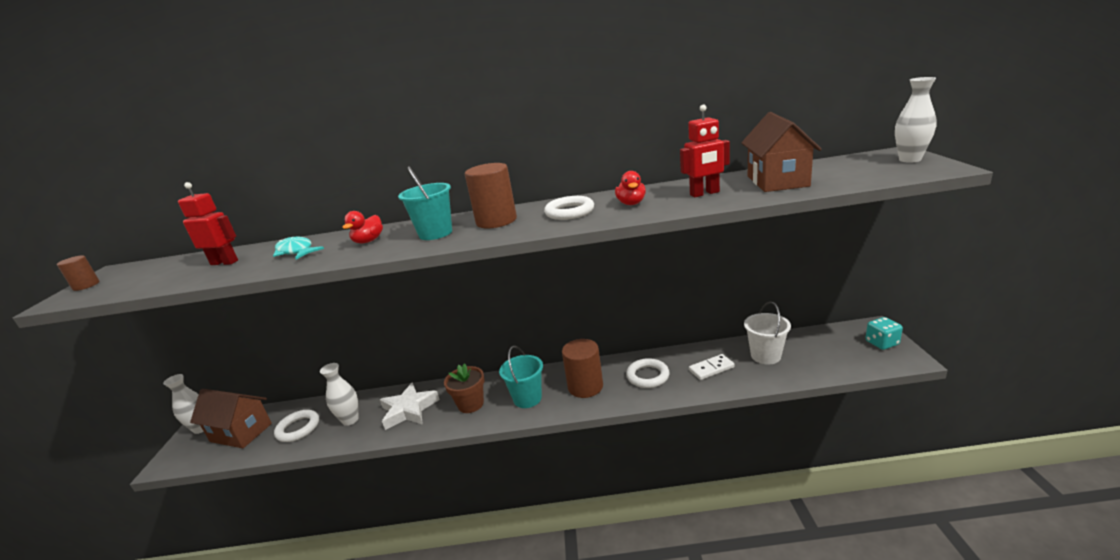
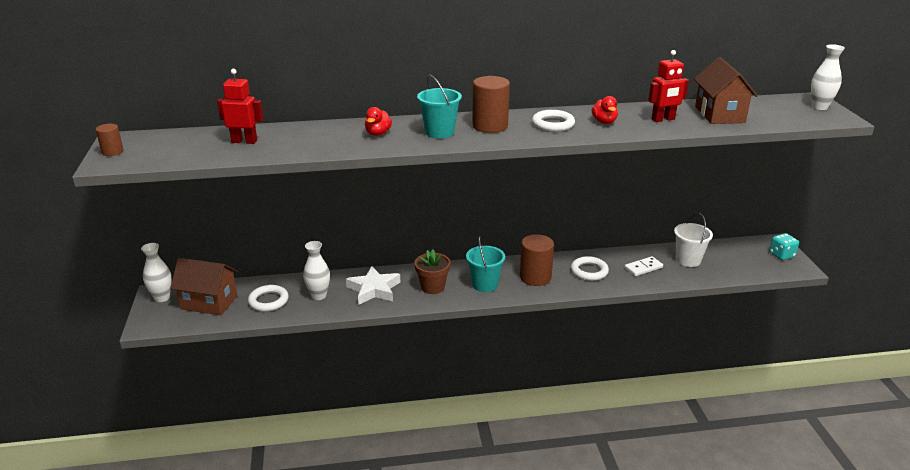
camera: 10 degrees left, 5 degrees up
(296, 251) = (311, 137): turquoise fish -> none

